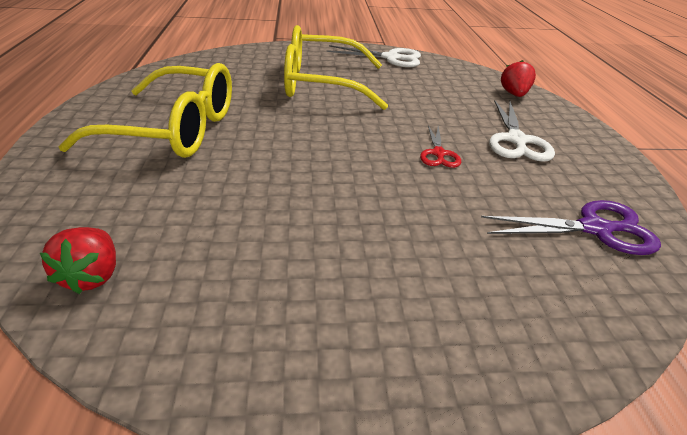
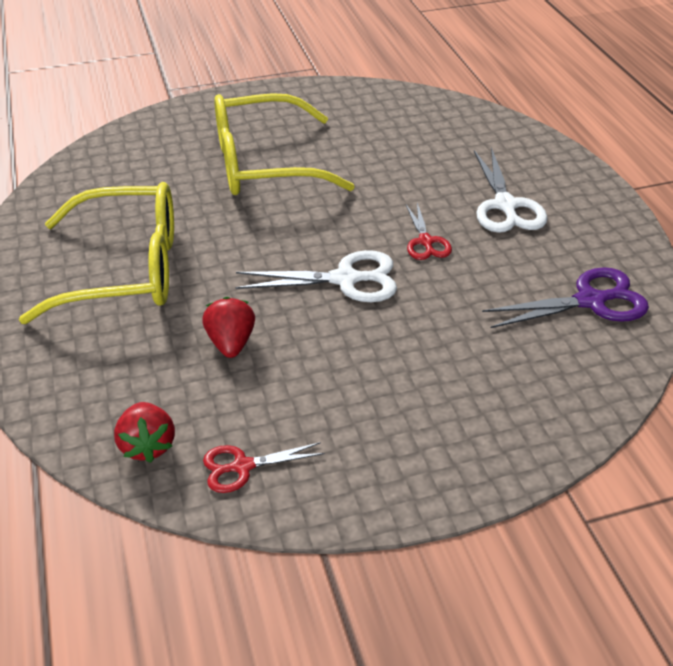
camera: 10 degrees left, 5 degrees up
(174, 320) = (242, 466): none -> red scissors
(391, 58) = (334, 100): white scissors -> white scissors (345, 279)
(514, 94) = (495, 134): red strawberry -> red strawberry (231, 343)

